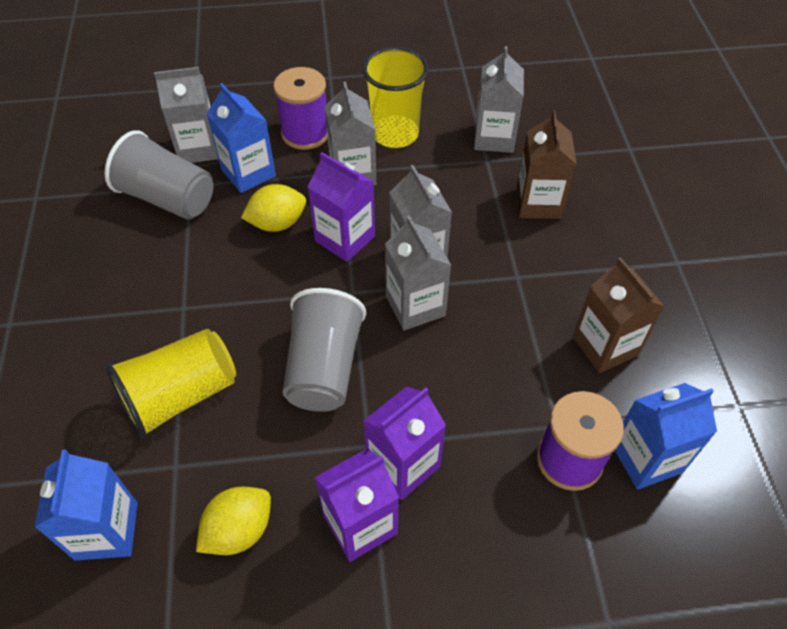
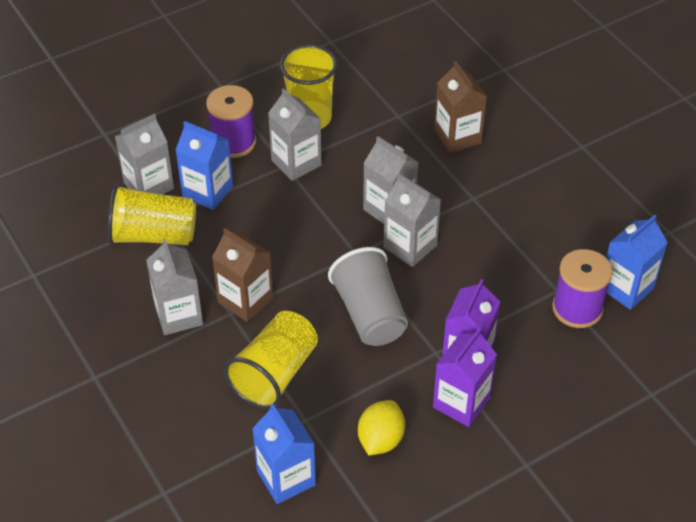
camera: 25 degrees left, 5 degrees down
(168, 198) = (153, 235): grey cup -> yellow cup
(277, 223) = (261, 223): yellow lemon -> none
(345, 238) = (324, 216): purple carton -> none
(494, 138) = (393, 95): grey carton -> grey carton (178, 315)
(605, 346) = (562, 225): brown carton -> brown carton (245, 300)

